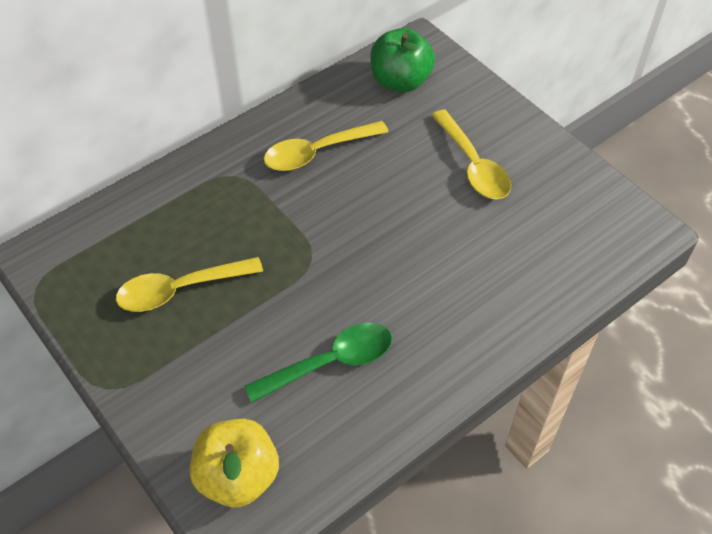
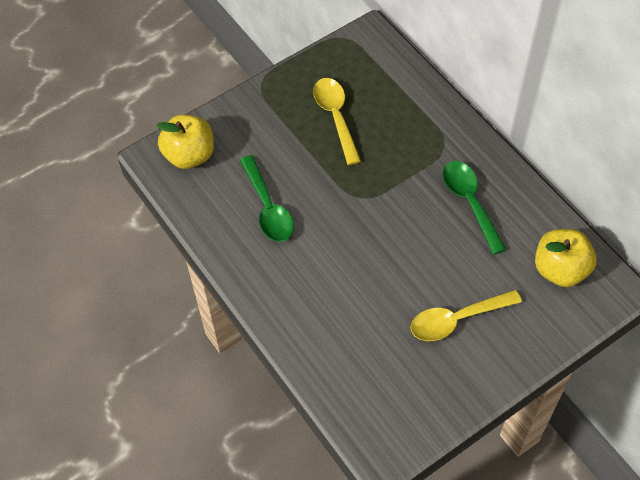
camera: 95 degrees right, 5 degrees up
(317, 152) = (470, 202): yellow spoon -> green spoon
(400, 81) = (560, 269): green apple -> yellow apple

